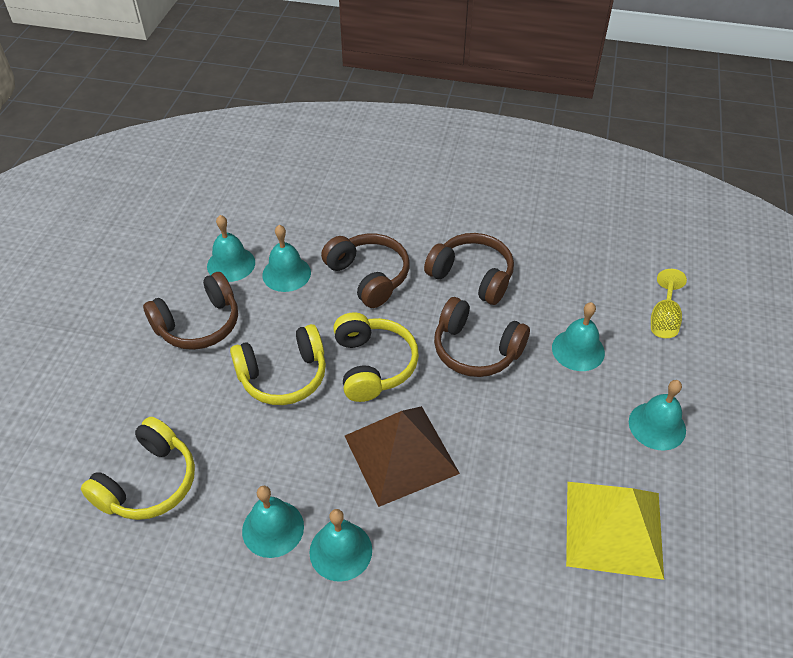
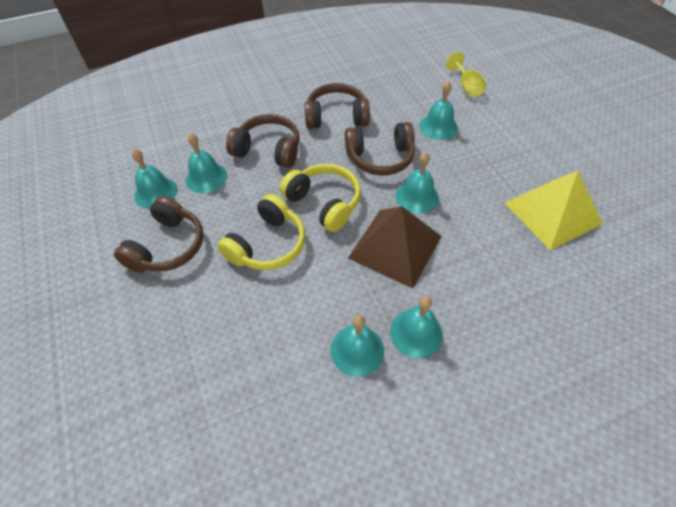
camera: 35 degrees left, 5 degrees up
(148, 482) = (232, 382): yellow headphones -> none
(657, 426) = (518, 144): turquoise bell -> turquoise bell (417, 196)

